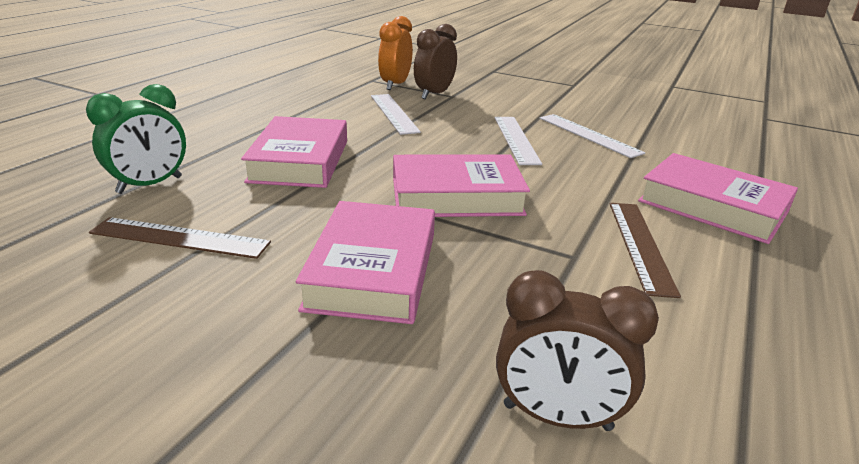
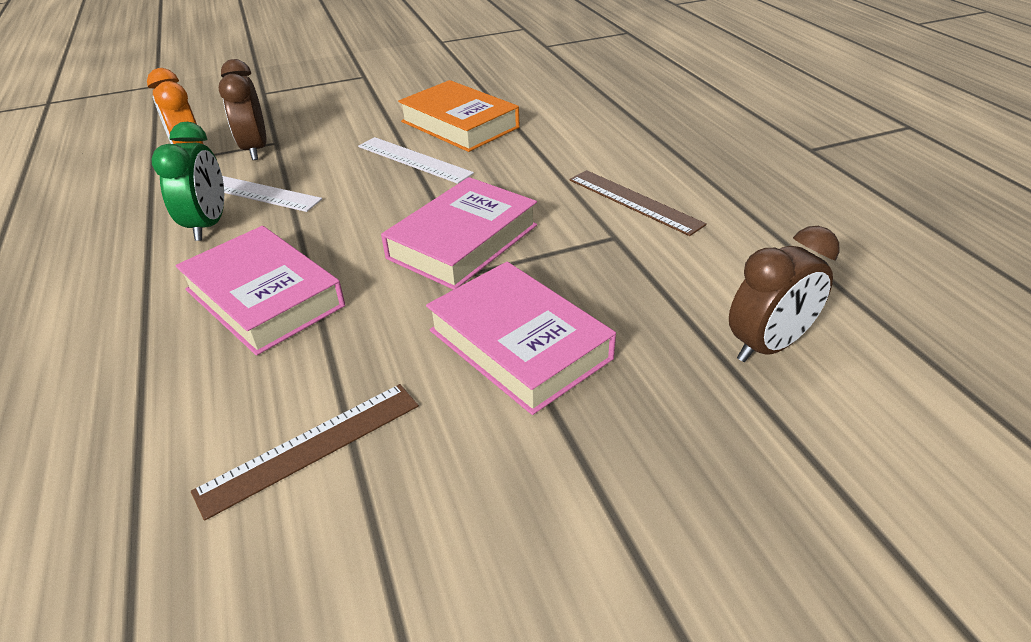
camera: 45 degrees left, 10 degrees up
(150, 185) = (153, 431): green clock -> green clock (208, 225)
(589, 135) = (459, 124): white ruler -> orange book
(712, 206) = (625, 144): pink book -> none

